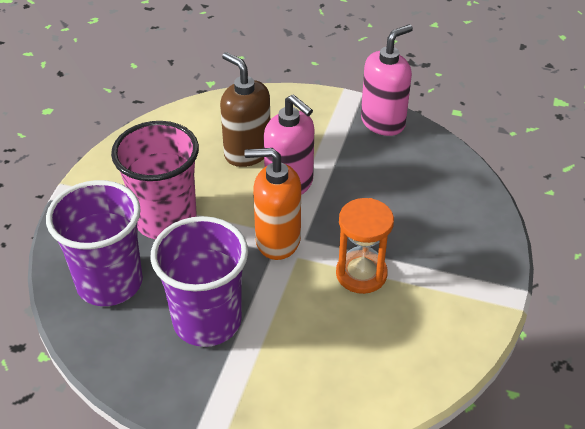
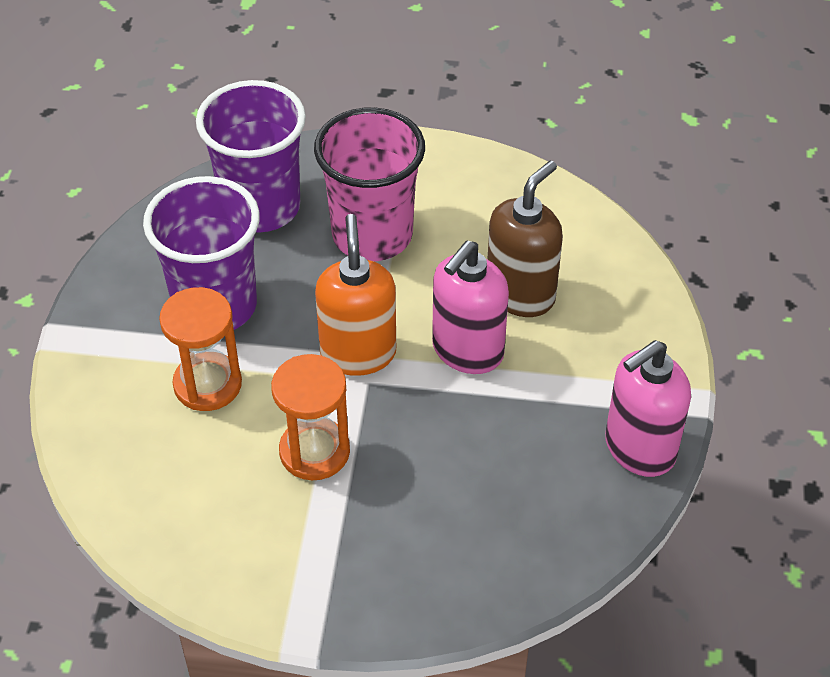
camera: 80 degrees right, 5 degrees up
(286, 332) = (207, 384): none -> orange hourglass
(383, 122) = (639, 449): pink soap dispenser -> pink soap dispenser turned 105 degrees clockwise

